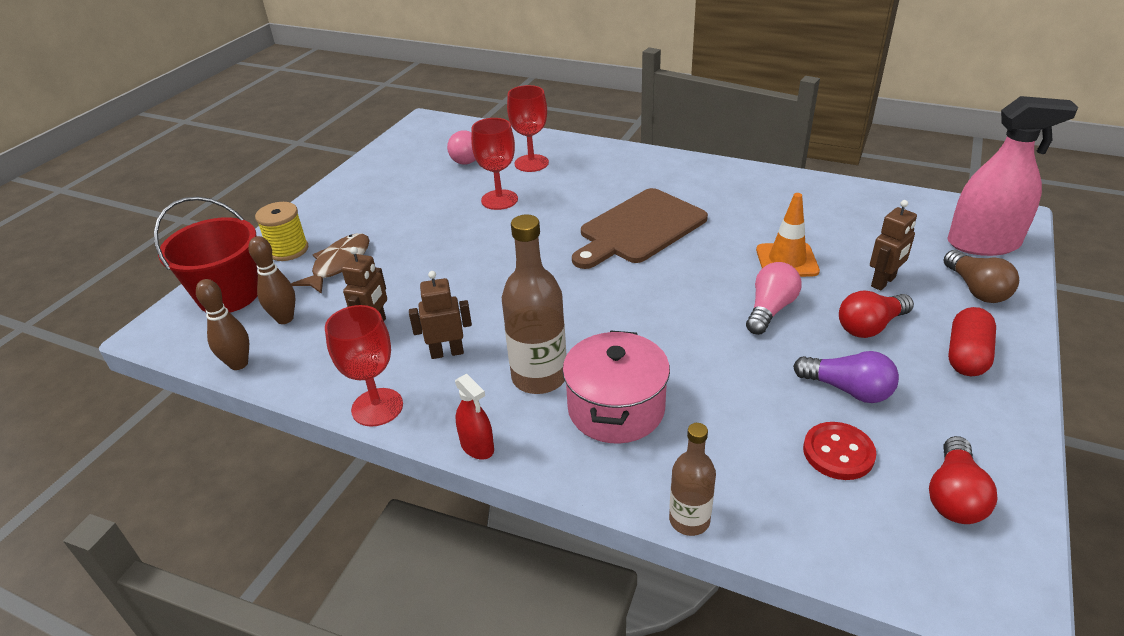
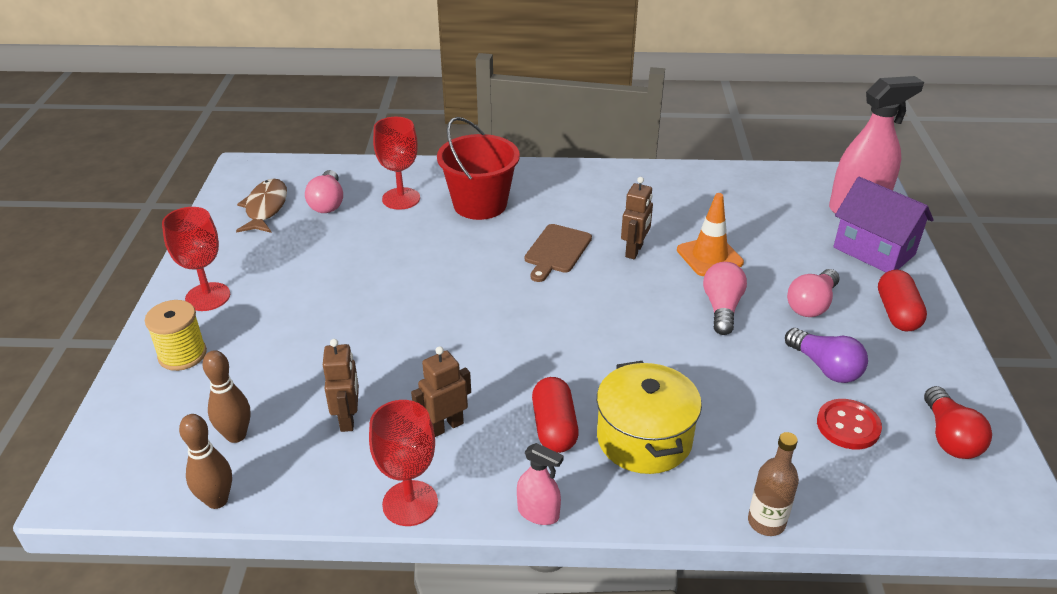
camera: 25 degrees left, 0 degrees up
(229, 295) = (145, 425): red bucket -> red bucket (480, 204)
(339, 264) = (257, 358): brown fish -> brown fish (265, 208)
(477, 446) = (538, 513): red spray bottle -> pink spray bottle
(499, 200) = (392, 247): red goblet -> red goblet (208, 297)
(539, 377) = (554, 427): brown bottle -> red capsule
(616, 408) = (644, 438): pink pot -> yellow pot
(639, 228) = (556, 251): brown cutting board -> brown cutting board, size x0.58
(848, 390) = (825, 367): purple light bulb -> purple light bulb turned 45 degrees clockwise
(870, 326) = (811, 304): red light bulb -> pink light bulb
(883, 282) = (800, 260): brown robot -> brown robot (634, 251)
(976, 289) = (874, 251): brown light bulb -> purple house

